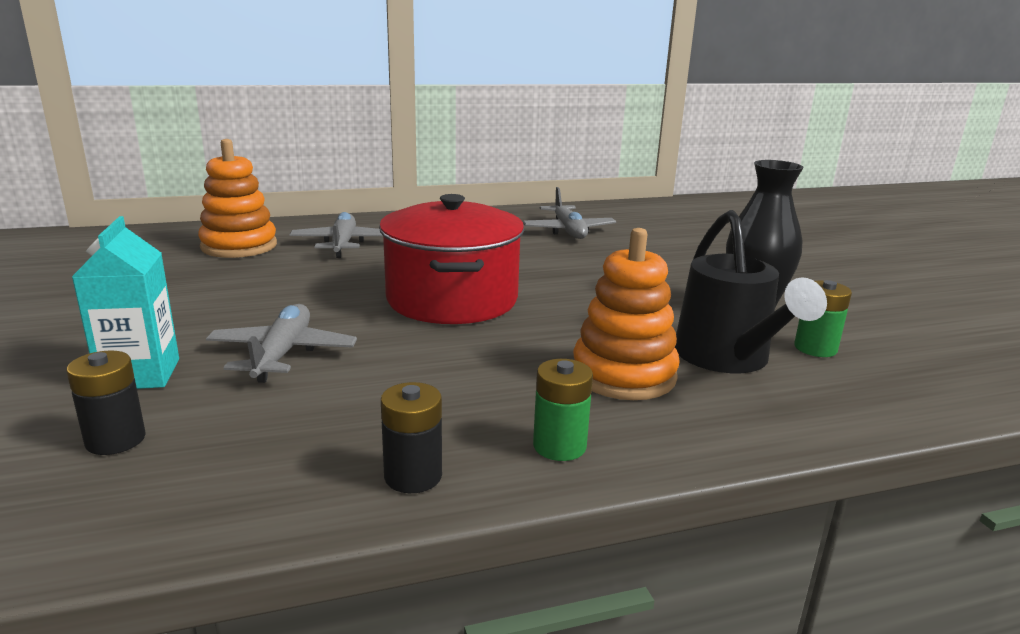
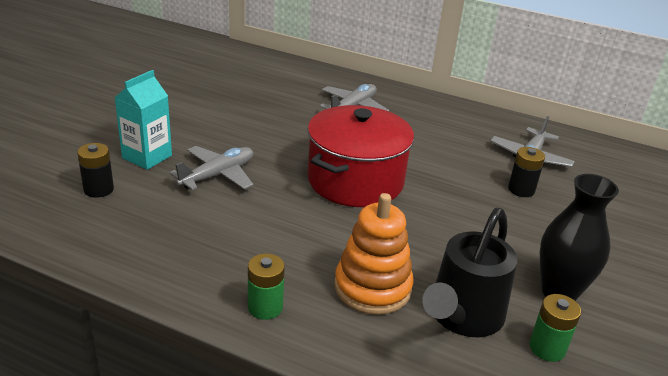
camera: 40 degrees right, 10 degrees up
(239, 246) = (293, 86): orange stacking toy -> none
(413, 476) = (178, 279): black battery -> black battery (521, 190)

